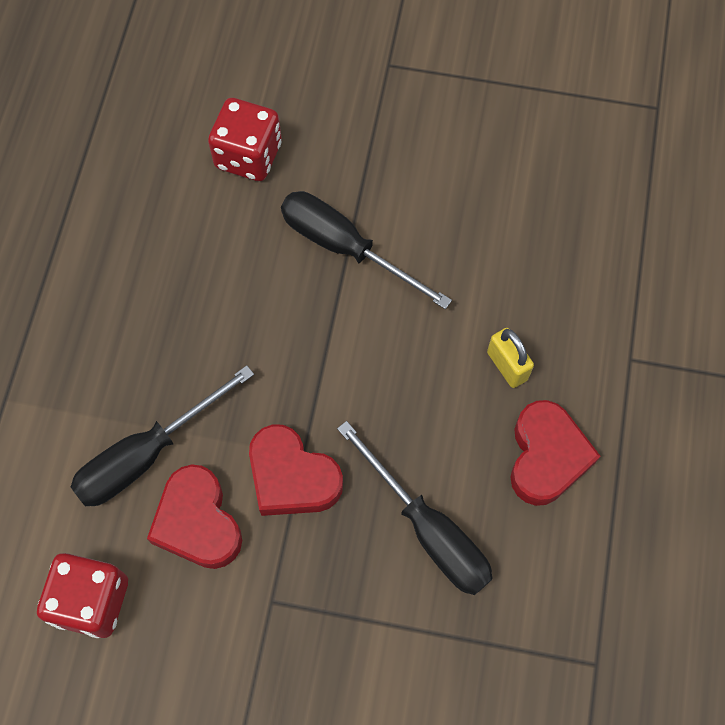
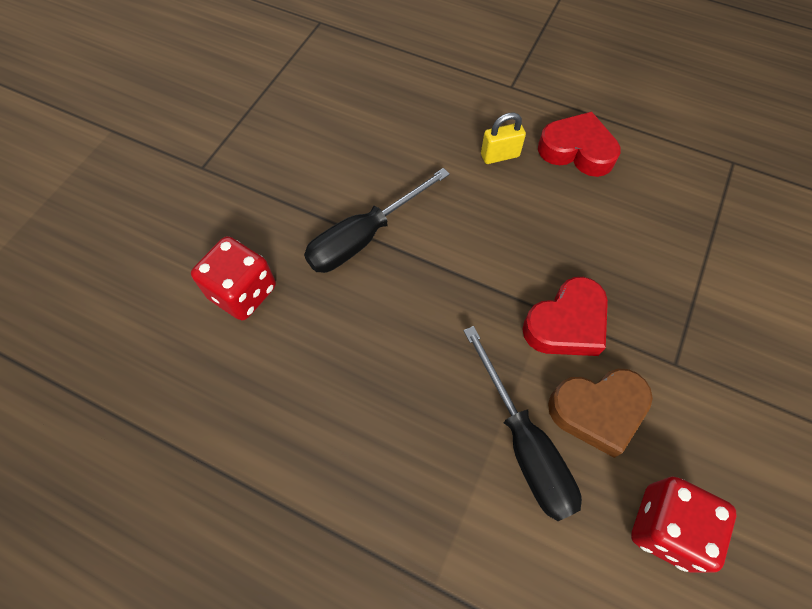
camera: 75 degrees left, 5 degrees down
(198, 522) = (598, 411): red heart -> brown heart
(428, 530) = (625, 237): black screwdriver -> none

